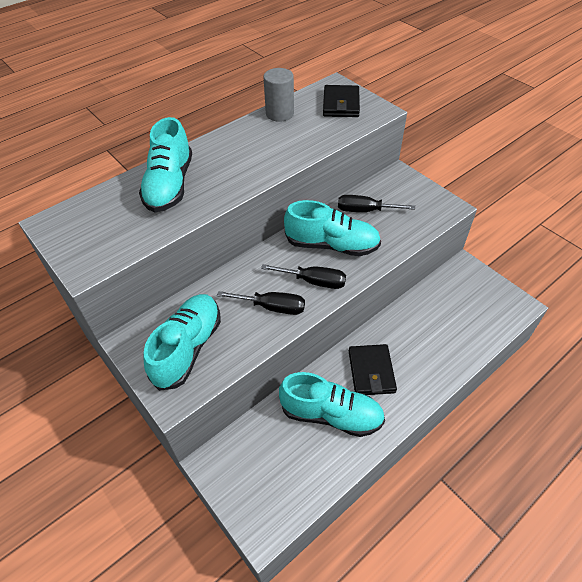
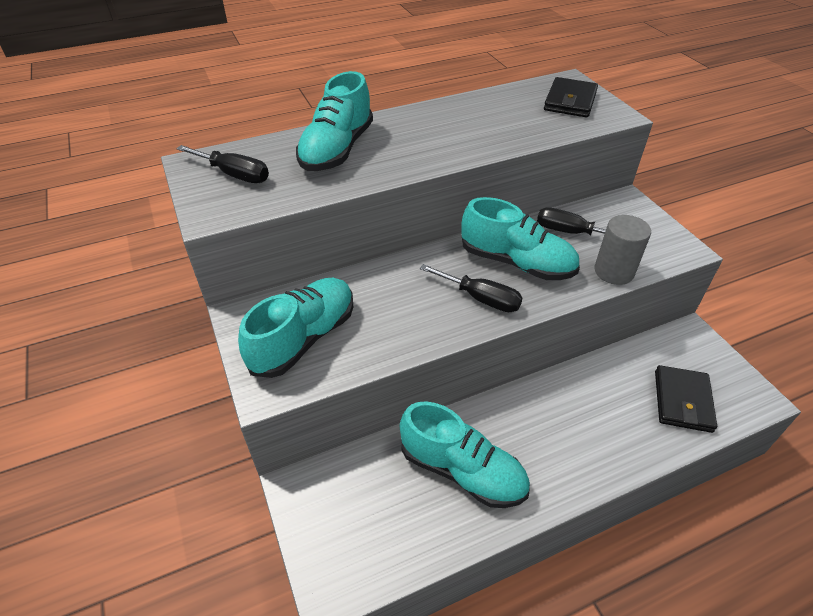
camera: 15 degrees right, 5 degrees down
(272, 307) = (420, 316): black screwdriver -> black screwdriver (234, 174)
(279, 113) = (491, 99): grey cylinder -> grey cylinder (614, 271)
(371, 371) = (530, 431): black wallet -> black wallet (682, 401)

